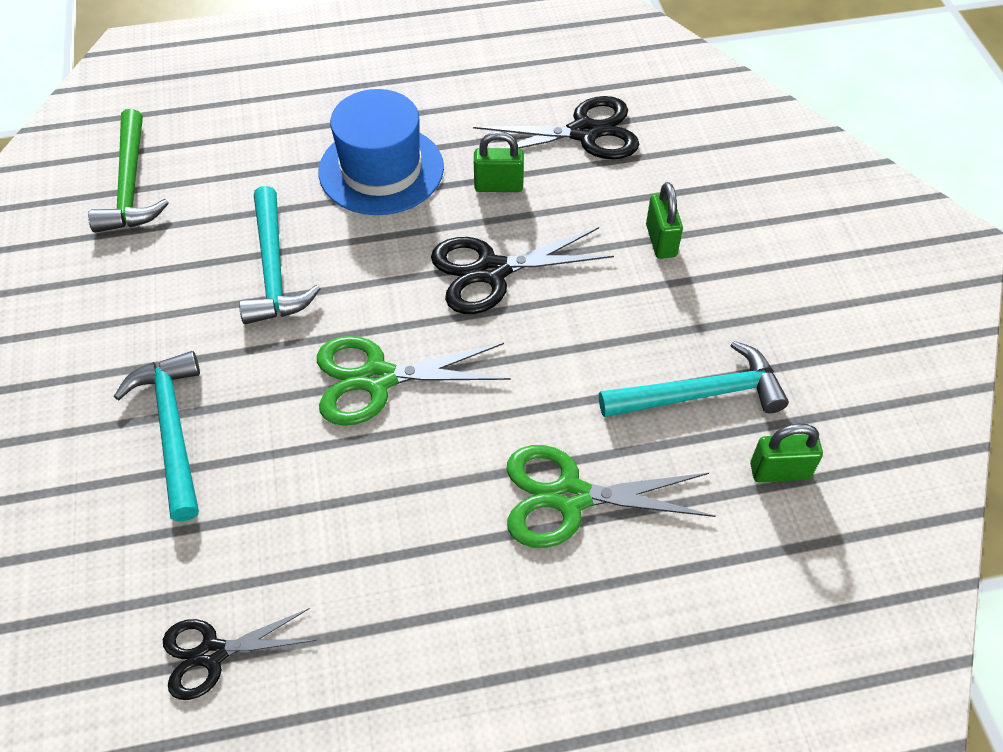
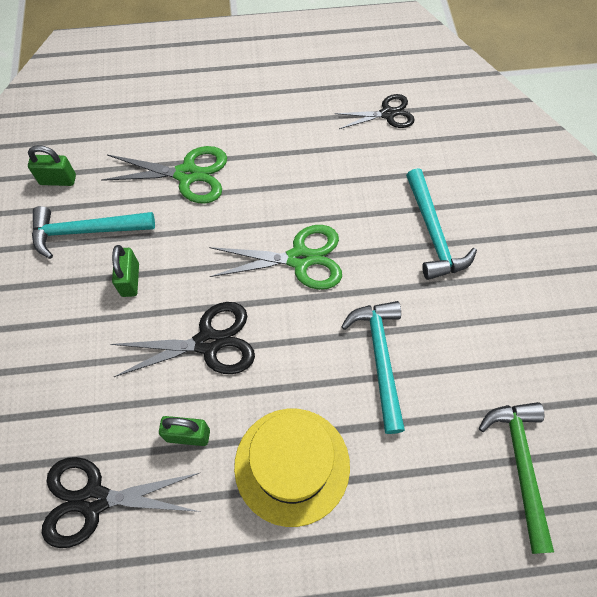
camera: 175 degrees left, 10 degrees up
(381, 169) = (292, 465): blue hat -> yellow hat
(661, 241) = (67, 361): green padlock -> green padlock (130, 280)

